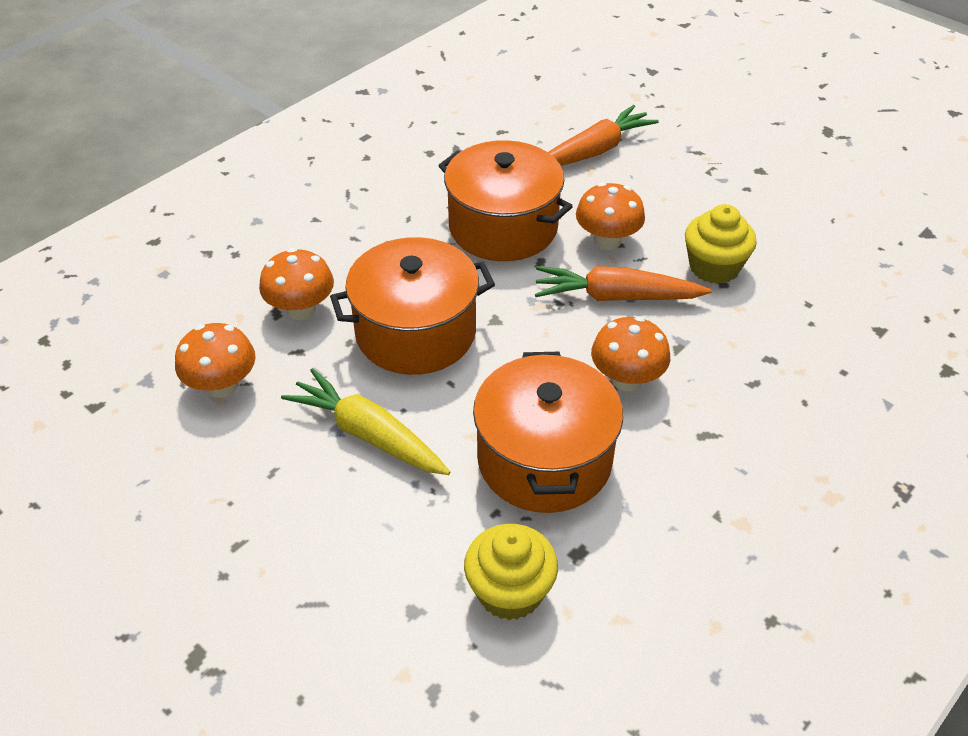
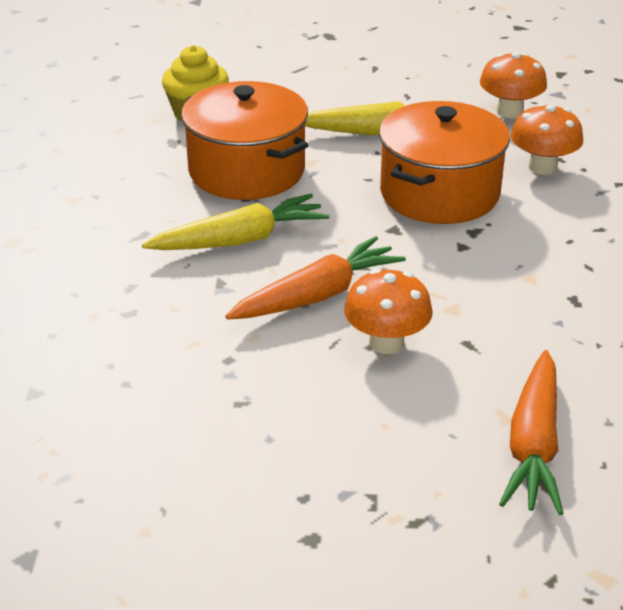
camera: 140 degrees right, 10 degrees down
(503, 227) = (497, 303): orange pot -> none
(626, 379) = (239, 240): orange mushroom -> yellow carrot
(714, 267) = (253, 371): yellow cupcake -> none

